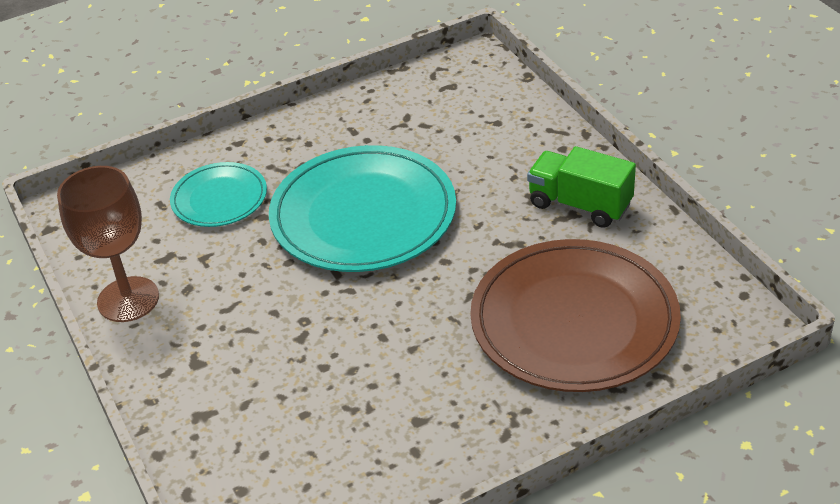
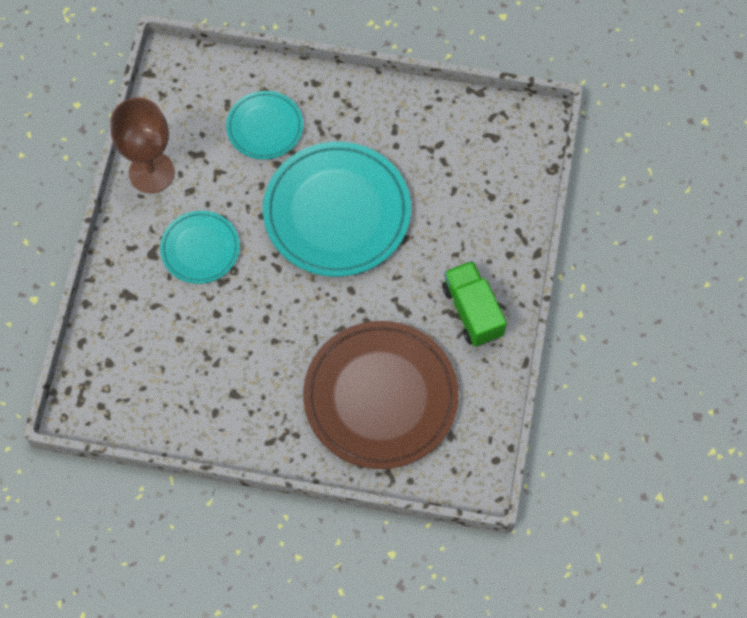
camera: 35 degrees right, 25 degrees up
(248, 326) = (200, 249): none -> turquoise plate

